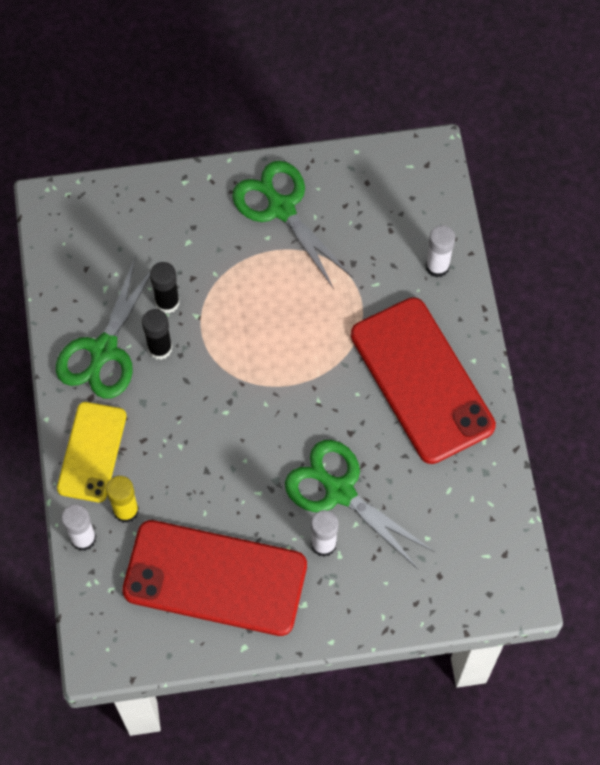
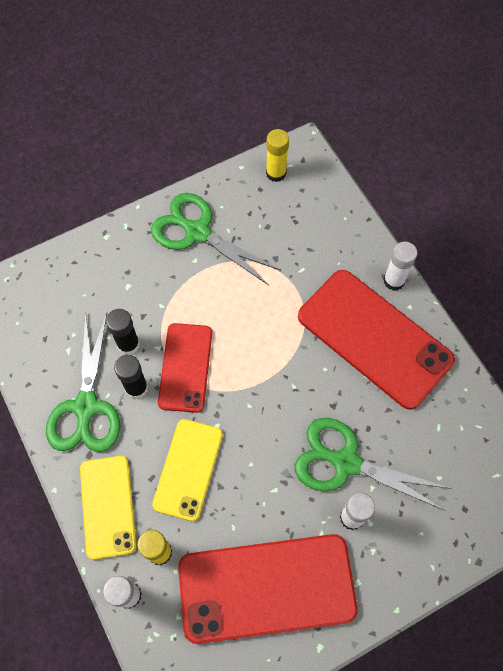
camera: 20 degrees left, 0 degrees up
(182, 444) = (188, 469): none -> yellow phone
(216, 344) = (185, 367): none -> red phone
(391, 170) = (276, 173): none -> yellow glue stick
(437, 266) = (346, 238): white glue stick -> white glue stick (394, 280)

